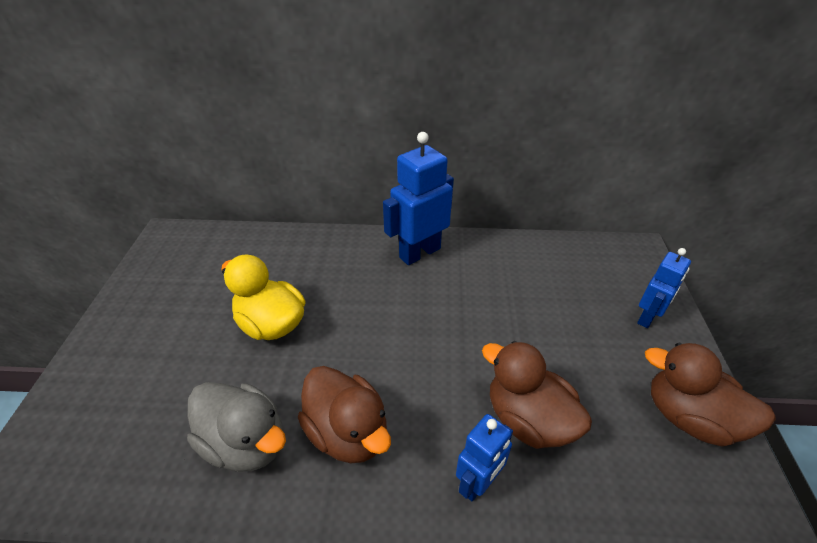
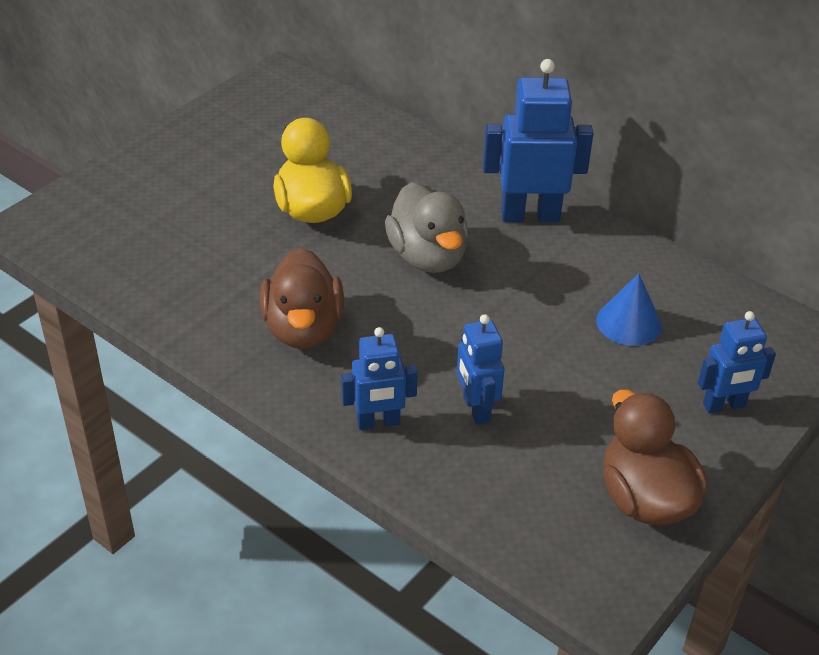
camera: 35 degrees right, 0 degrees up
(246, 443) = (215, 290): grey duck -> grey duck (427, 257)
(528, 419) = (476, 409): brown duck -> blue robot
(544, 293) = (628, 322): none -> blue cone

